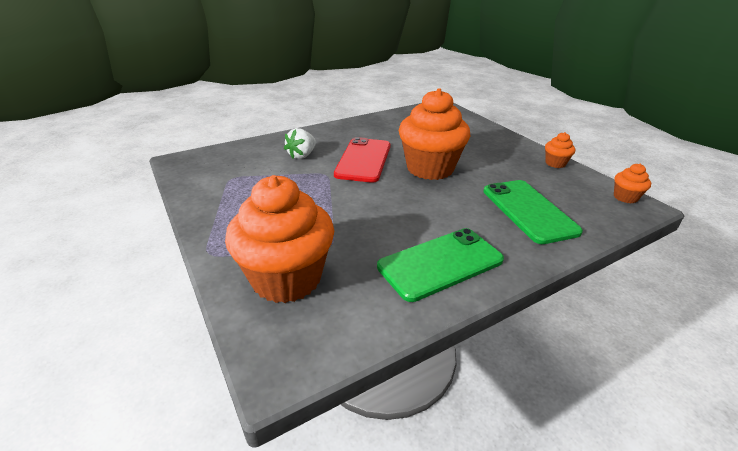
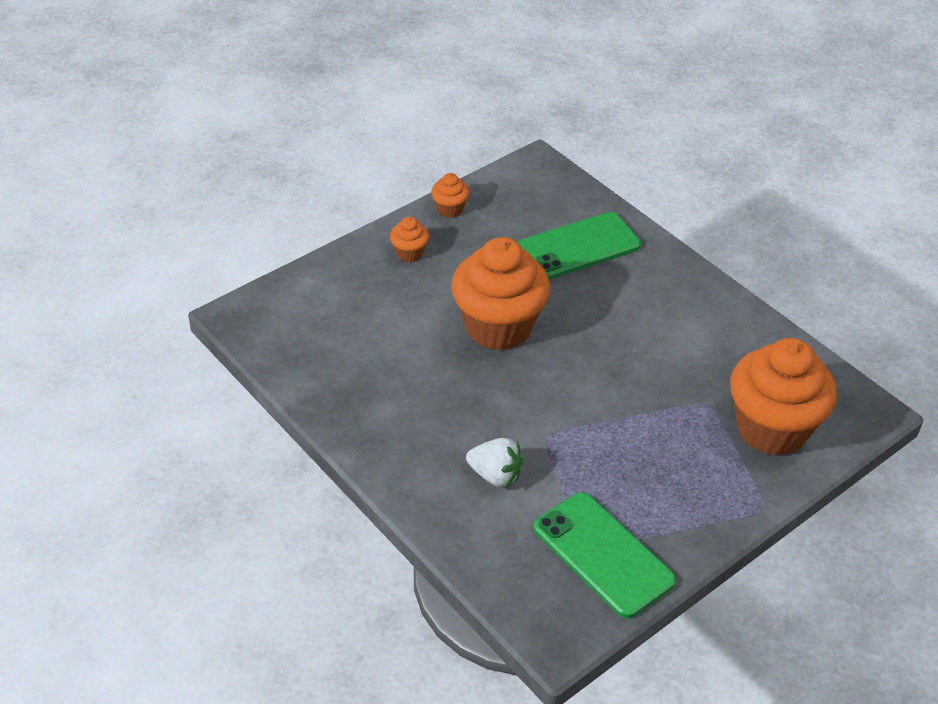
camera: 100 degrees left, 10 degrees up
(363, 160) = (491, 399): red phone -> none
(440, 263) = (701, 317): green phone -> green phone (603, 554)
(625, 197) = (523, 170): orange cupcake -> orange cupcake (409, 253)

